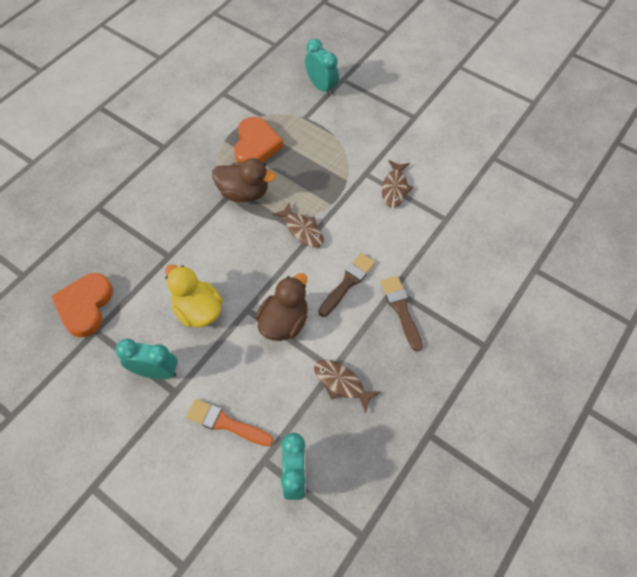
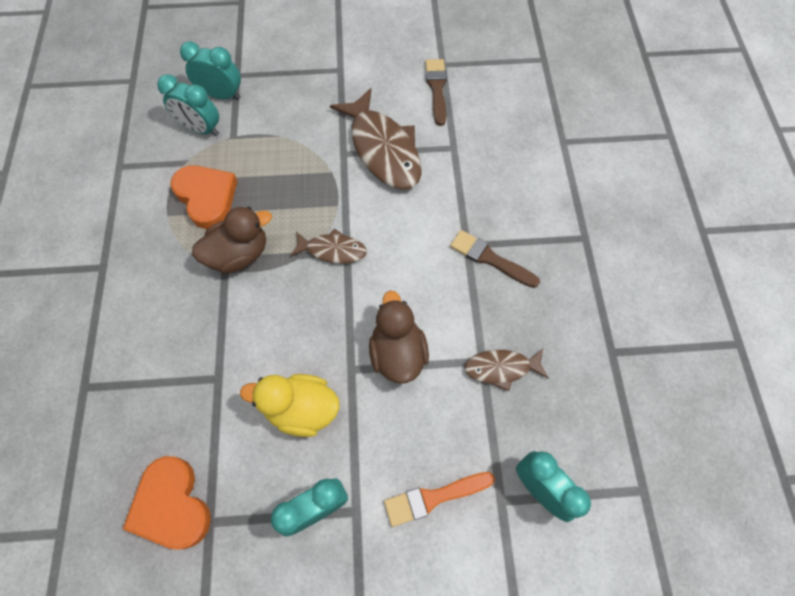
camera: 40 degrees left, 5 degrees up
(290, 100) = (201, 129): none -> turquoise clock
(348, 283) = (421, 270): brown brush -> brown brush (437, 89)
(394, 188) = (383, 149): brown fish -> brown fish, size x1.87

